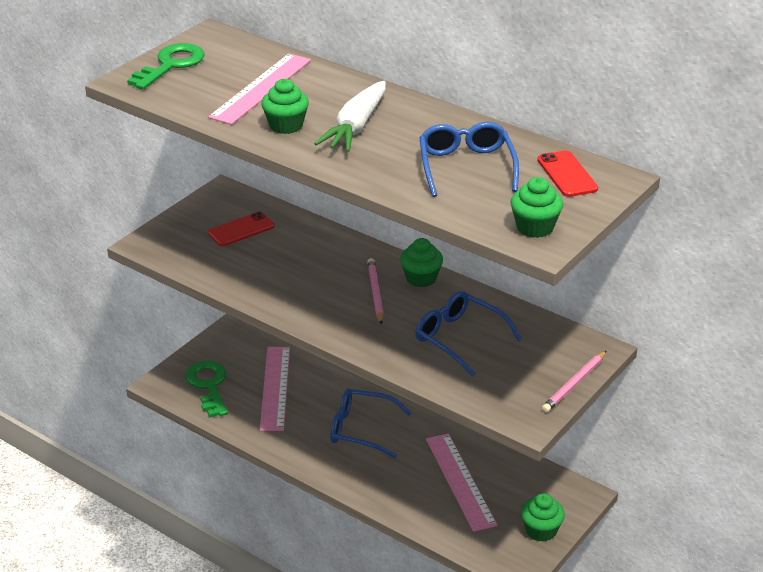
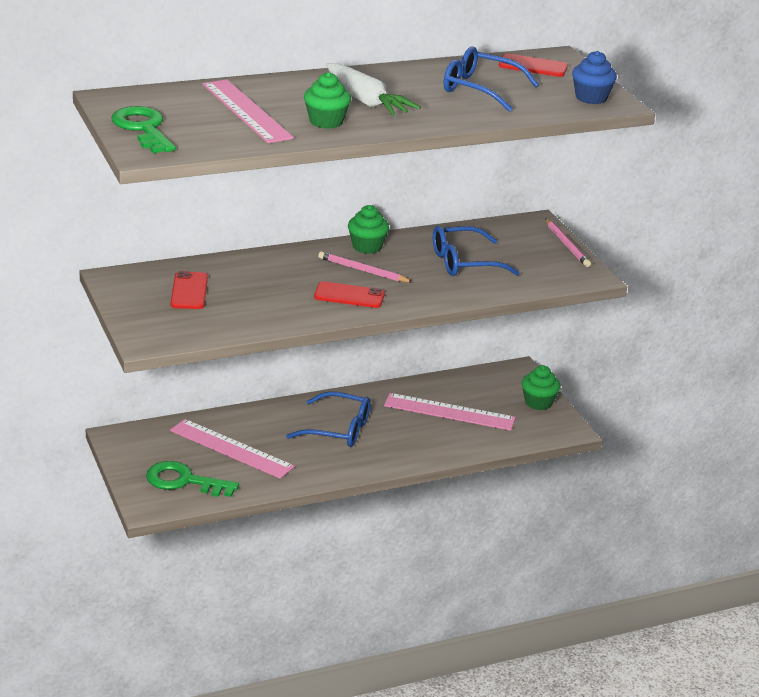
camera: 60 degrees left, 5 degrees down
(323, 303) = (349, 296): none -> red phone
(362, 429) = (337, 429): blue glasses -> blue glasses turned 120 degrees counterclockwise
(535, 227) = (591, 98): green cupcake -> blue cupcake

